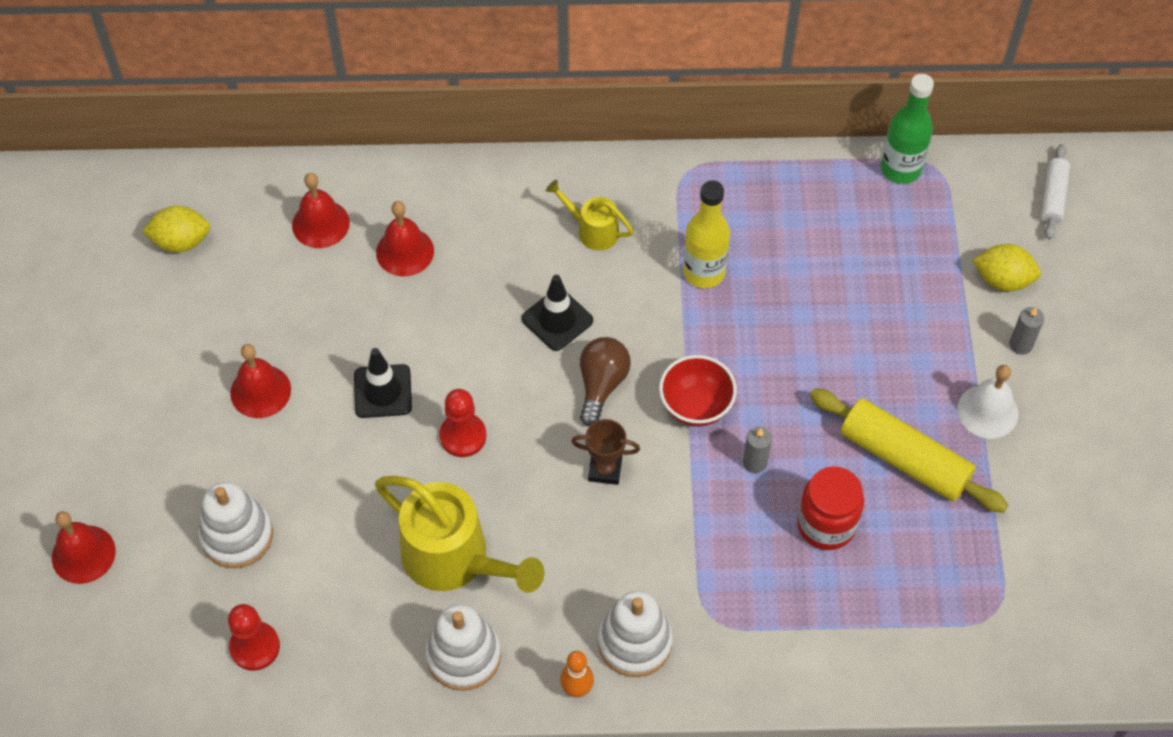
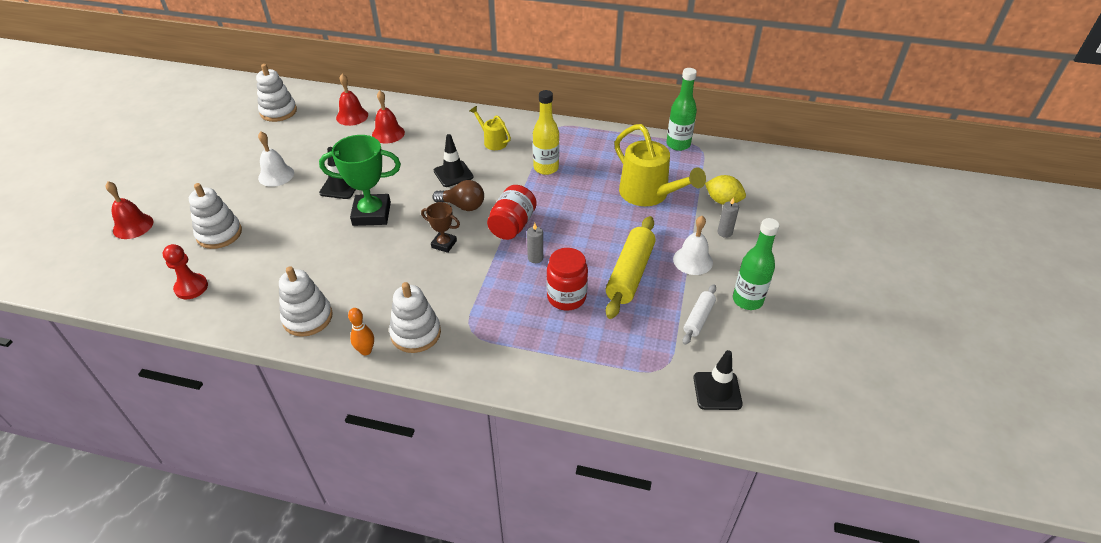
camera: 15 degrees right, 15 degrees down
(181, 241) = (278, 111): yellow lemon -> white stacking toy
(260, 391) = (276, 175): red bell -> white bell
(456, 560) = (333, 269): yellow watering can -> yellow watering can (649, 195)
(463, 436) = (371, 214): red pawn -> green trophy
(601, 385) = (463, 206): brown light bulb -> brown light bulb turned 75 degrees clockwise
(695, 406) = (512, 225): red bowl -> red jar
(904, 458) = (630, 274): yellow rolling pin -> yellow rolling pin turned 60 degrees clockwise
(1053, 197) = (765, 170): white rolling pin -> white rolling pin (698, 318)
(1077, 630) = (717, 391): none -> black traffic cone
(1083, 466) = (747, 300): none -> green bottle

